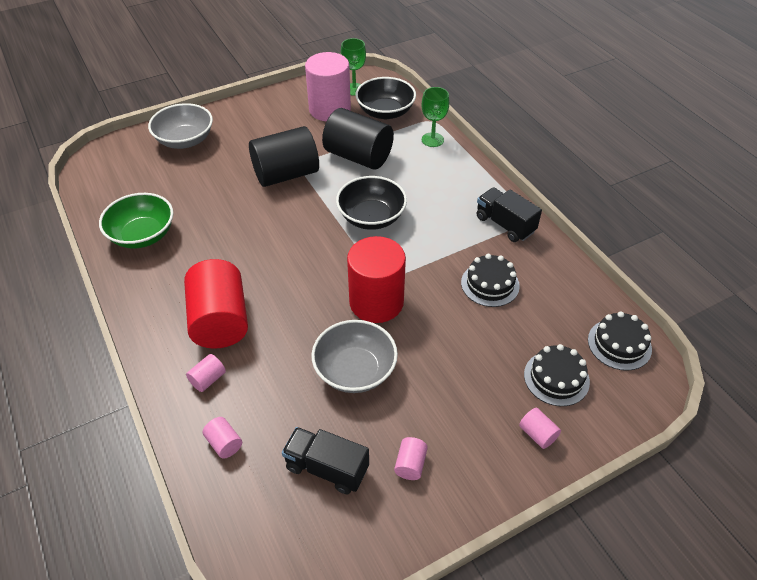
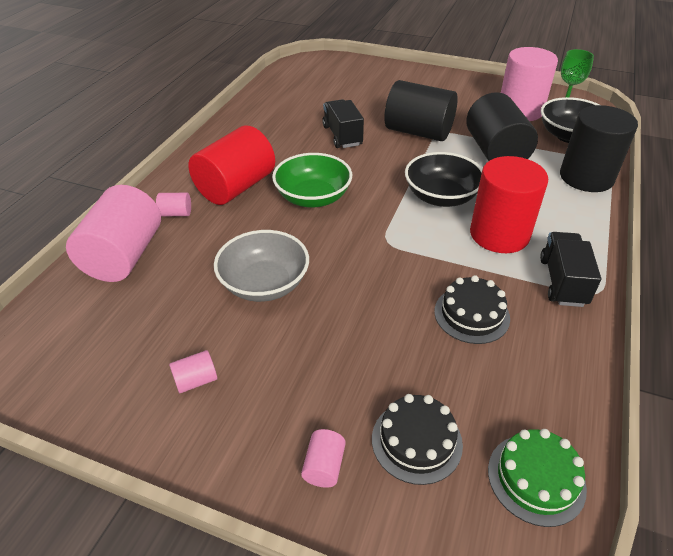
camera: 50 degrees right, 5 degrees down
(142, 235) = (272, 112): green bowl -> green bowl (313, 197)
(185, 140) = (381, 77): grey bowl -> none
(224, 443) = (124, 256): pink cylinder -> pink cylinder, size x2.43
(327, 468) = (147, 326): black truck -> black truck (342, 136)
(376, 302) = (352, 253): red cylinder -> red cylinder (499, 234)
(432, 140) = (586, 177): green goblet -> black cylinder
(619, 344) = (536, 478): black cake -> green cake

